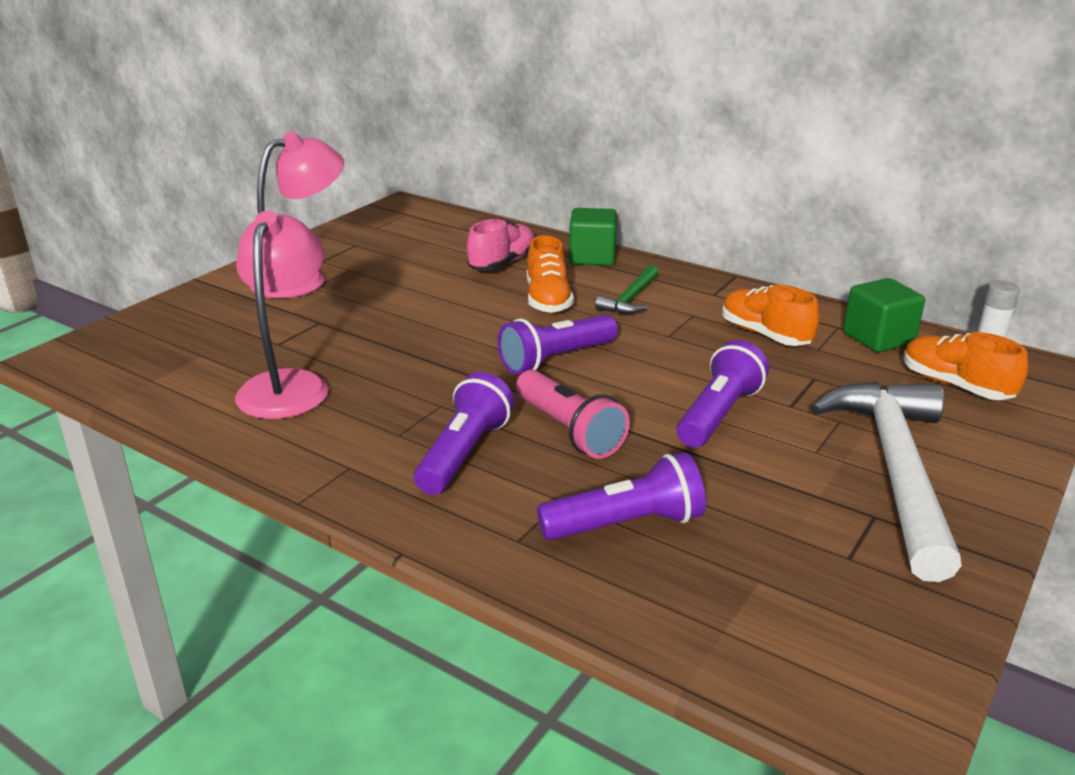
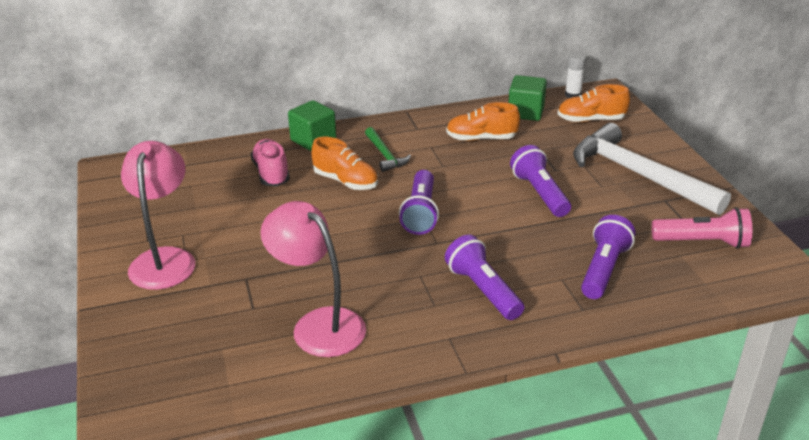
camera: 50 degrees left, 5 degrees up
(569, 430) = (500, 245): pink flashlight -> pink flashlight (702, 242)

